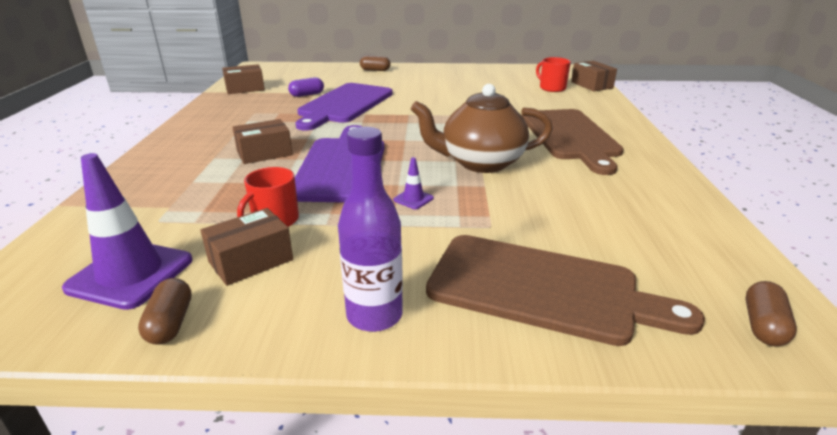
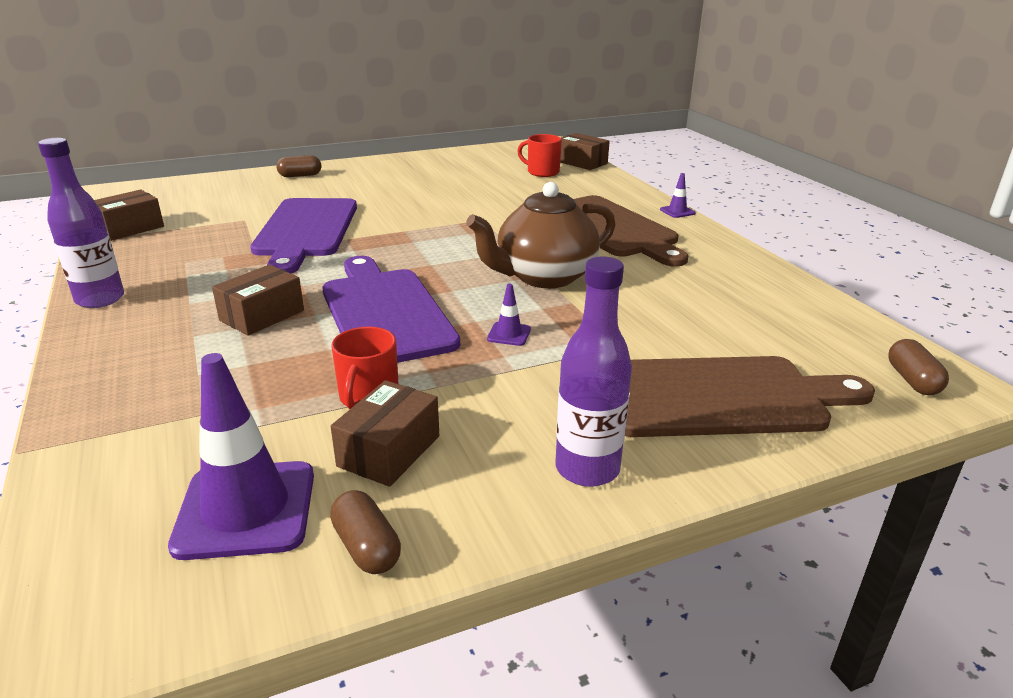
camera: 25 degrees left, 0 degrees up
(188, 127) = (100, 299): none -> purple bottle
(307, 95) = (237, 224): purple capsule -> none
(643, 132) = (677, 211): none -> purple traffic cone

